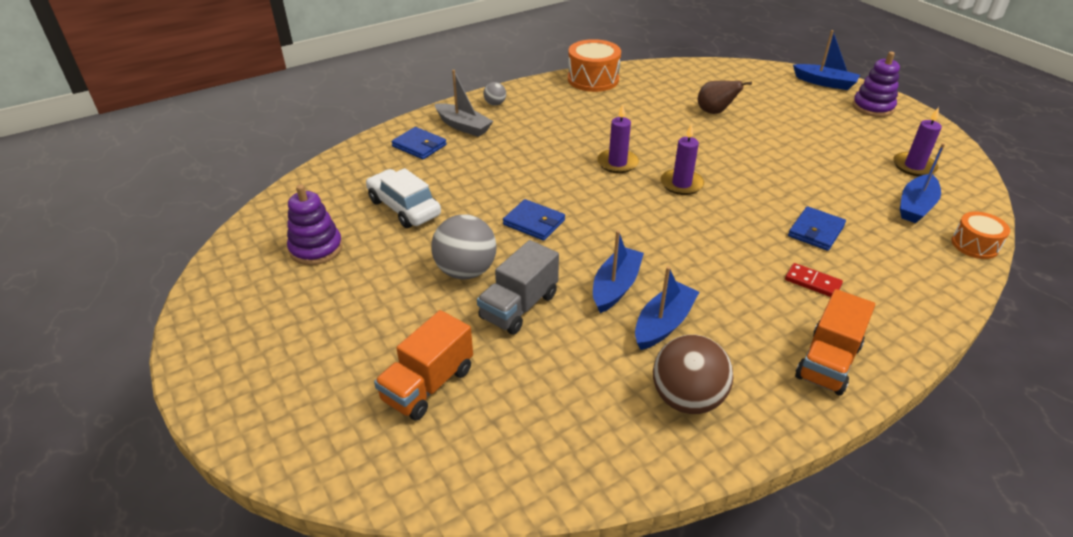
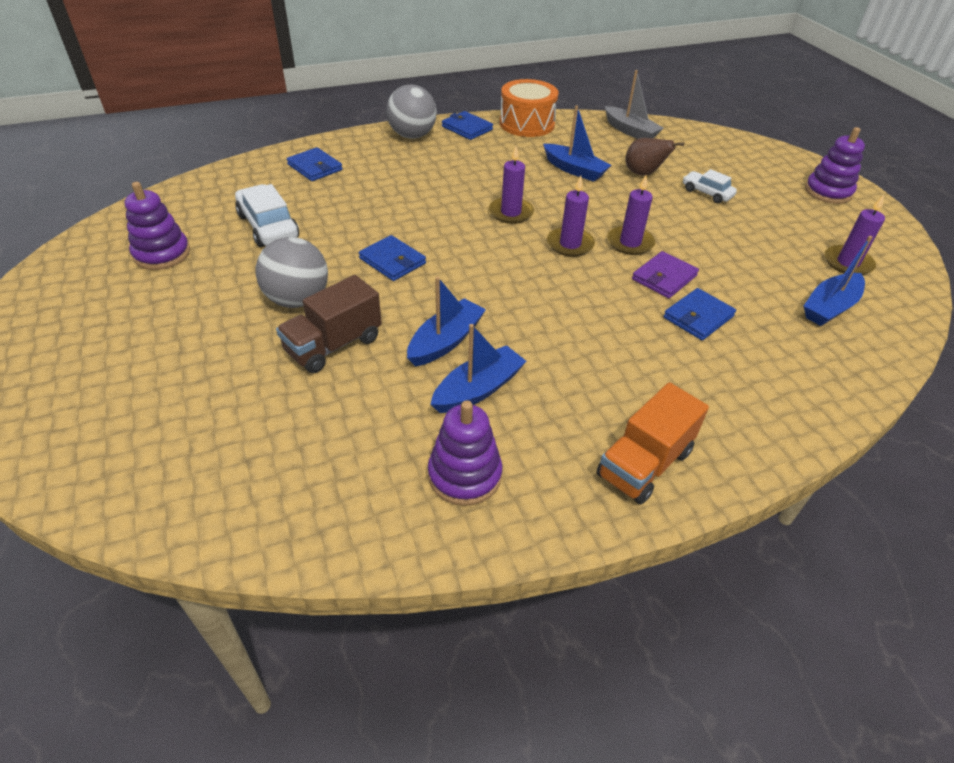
camera: 10 degrees right, 5 degrees up
(428, 385) = (200, 410): orange truck -> none
(463, 126) = (369, 154): grey boat -> grey boat (630, 131)
(495, 104) = (412, 136): grey ball -> grey ball, size x2.03
(519, 306) = (333, 345): grey truck -> brown truck
(541, 90) = (467, 128): none -> blue wallet
(687, 399) = (464, 475): brown ball -> purple stacking toy
(731, 175) = (630, 243): none -> purple candle
(773, 201) = (664, 277): none -> purple wallet
(775, 122) = (707, 193): none -> white car
(812, 282) = (668, 372): red domino -> none
(825, 83) = (783, 159): blue boat -> blue boat (574, 170)
(974, 245) = (882, 362): orange drum -> none

